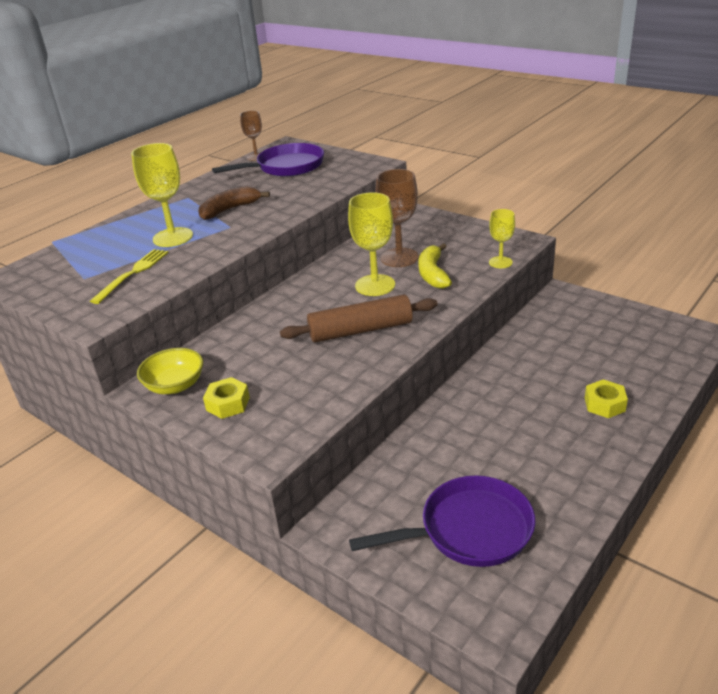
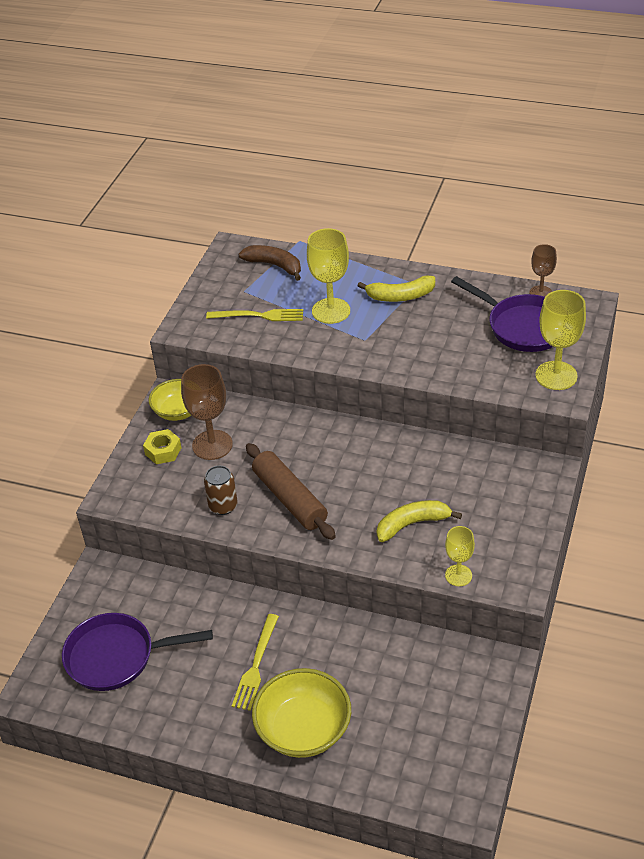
camera: 70 degrees right, 10 degrees up
(193, 206) = (400, 296): none -> yellow banana
(229, 209) = (401, 325): brown banana -> brown banana (274, 265)
(342, 372) = (223, 506): none -> brown can
(375, 285) = (373, 485): yellow goblet -> yellow goblet (556, 375)
(399, 258) = (436, 488): brown goblet -> brown goblet (212, 445)
(469, 530) = (116, 656): purple pan -> purple pan turned 120 degrees clockwise
(519, 423) = (256, 665): none -> yellow fork
(604, 404) = (303, 729): yellow nut -> yellow bowl

